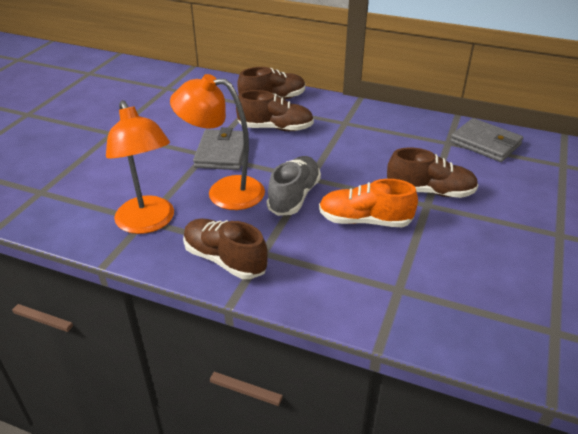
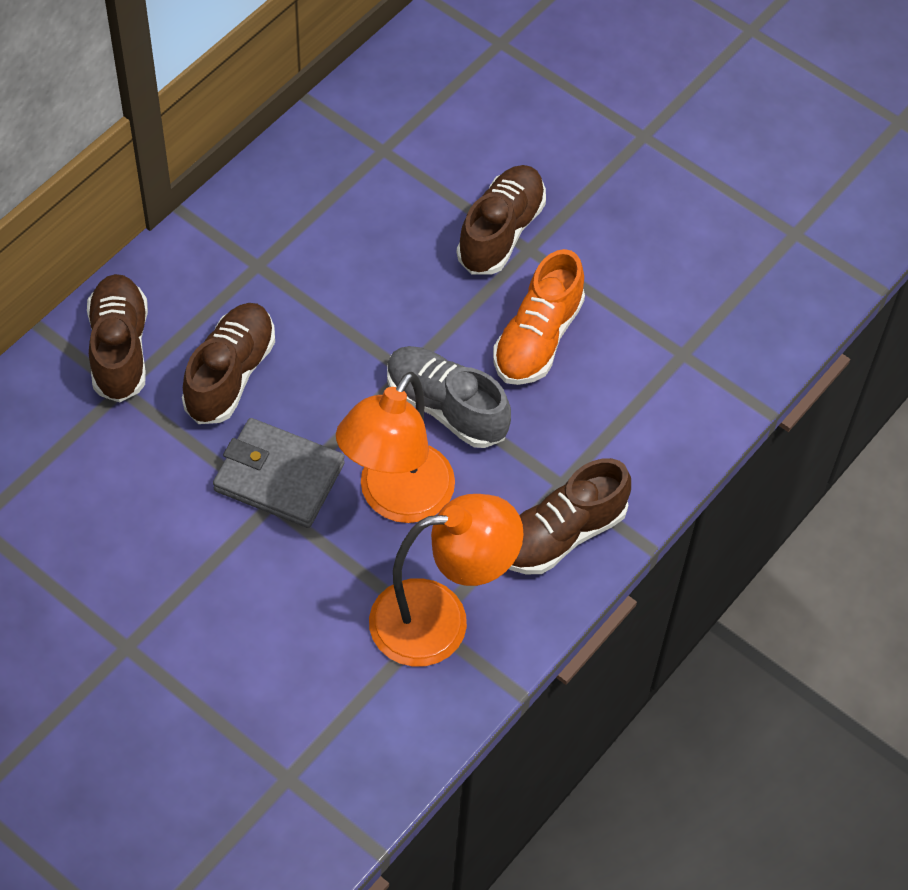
camera: 75 degrees left, 20 degrees up
(485, 143) = (406, 104): grey wallet -> none

